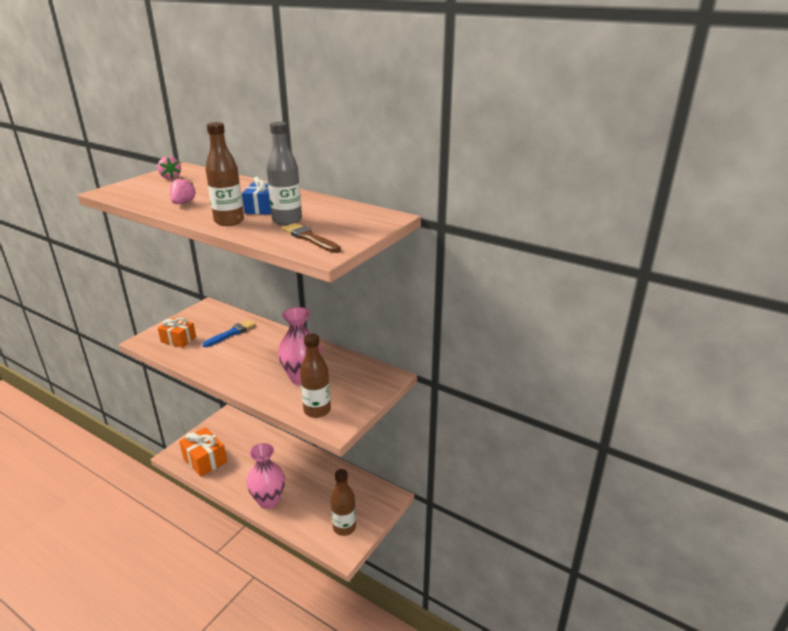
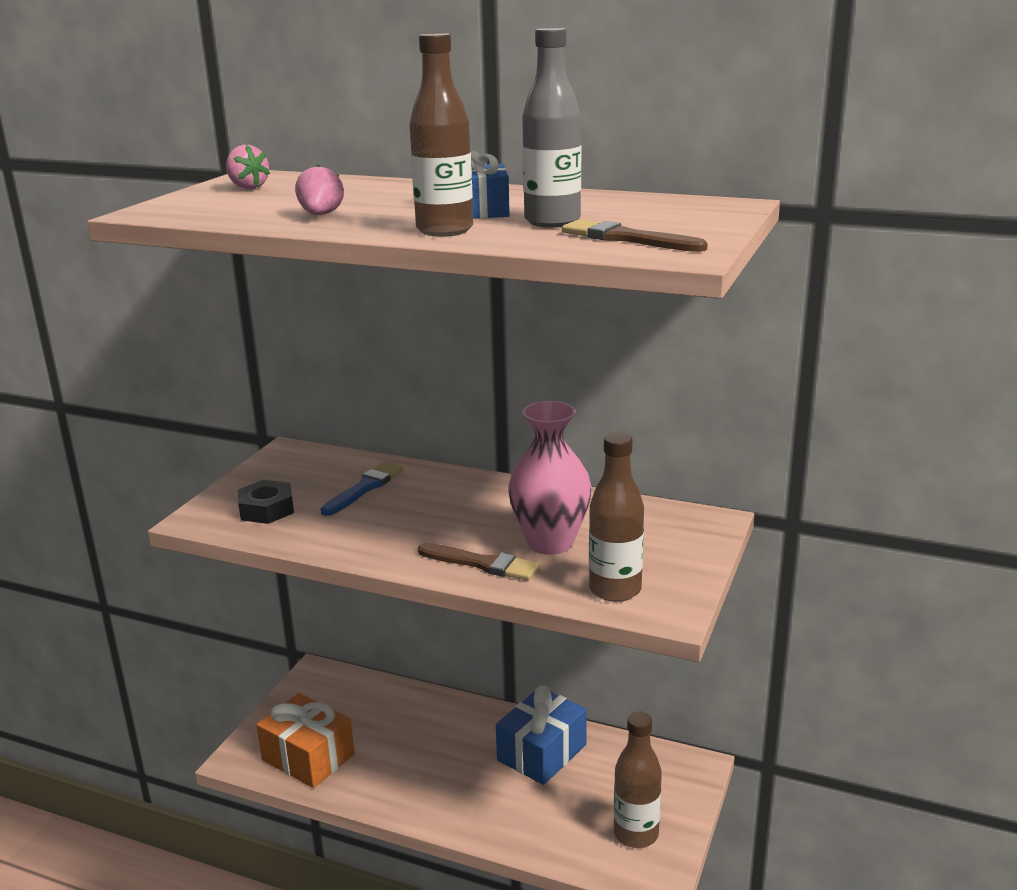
camera: 10 degrees left, 5 degrees down
(178, 339) = (266, 509): orange gift -> black nut
(262, 386) = (482, 564): none -> brown brush
(268, 500) = (468, 810): pink vase -> none
(317, 476) = (542, 752): none -> blue gift

